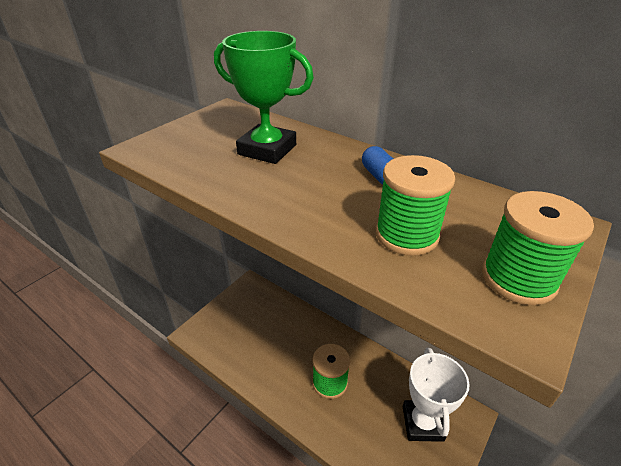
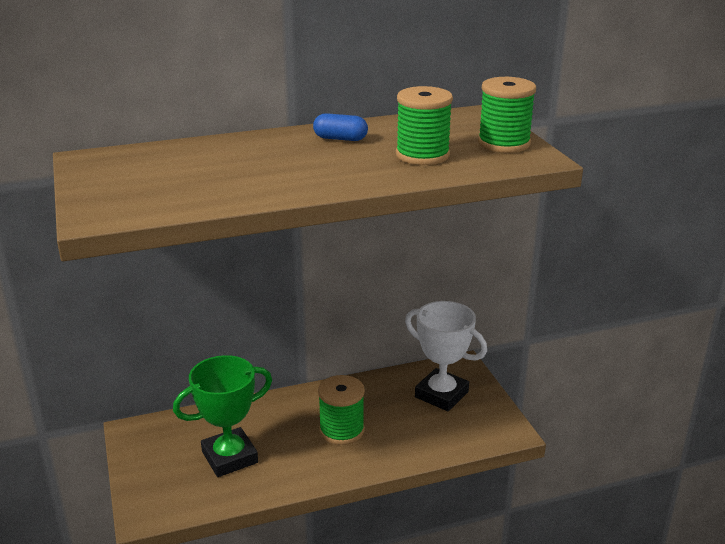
camera: 55 degrees left, 10 degrees down
(267, 150) = (219, 163): green trophy -> green trophy (229, 457)

